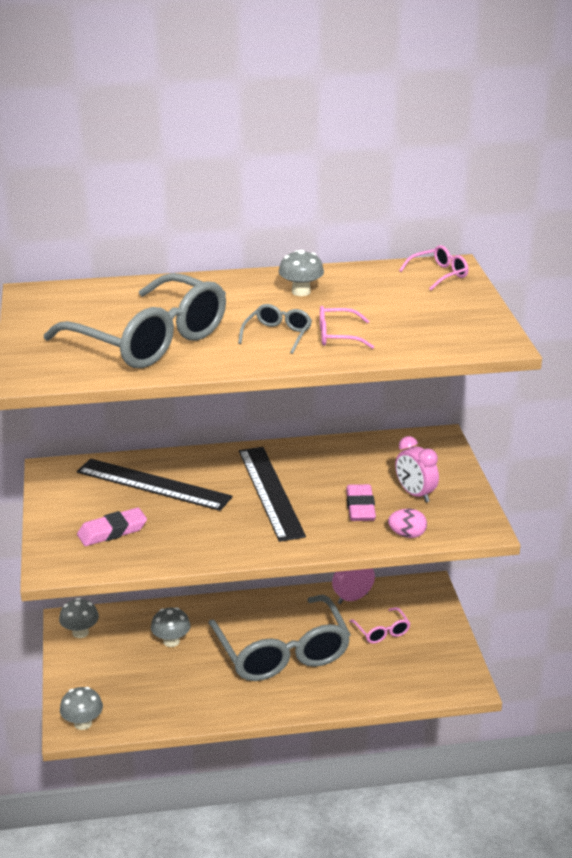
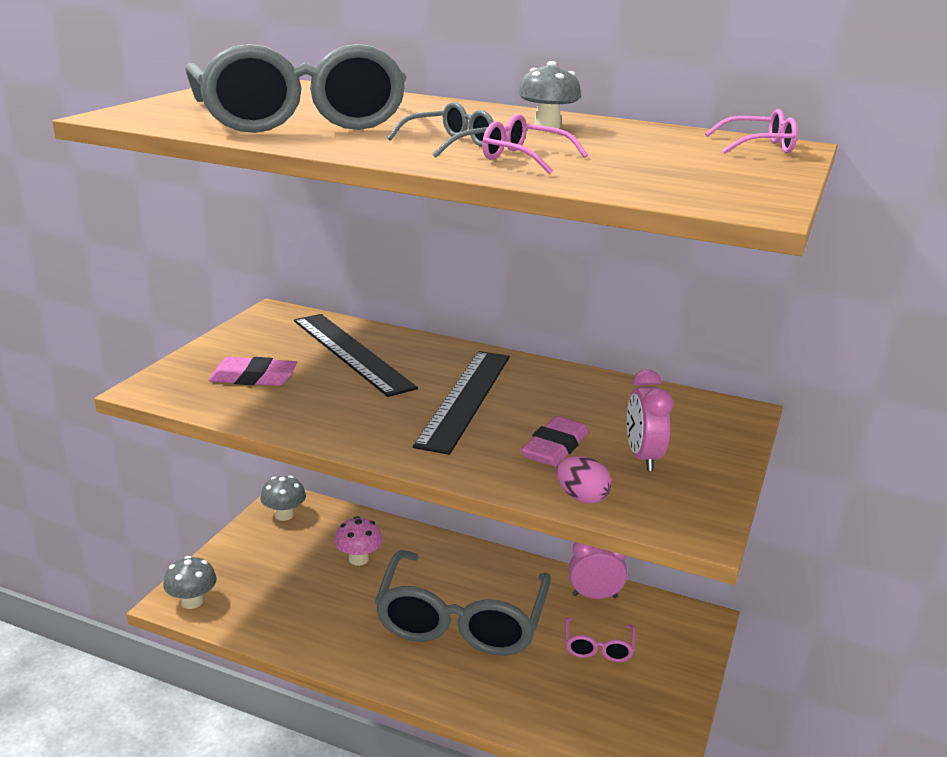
camera: 30 degrees right, 5 degrees down
(171, 641) = (358, 559): grey mushroom -> pink mushroom

